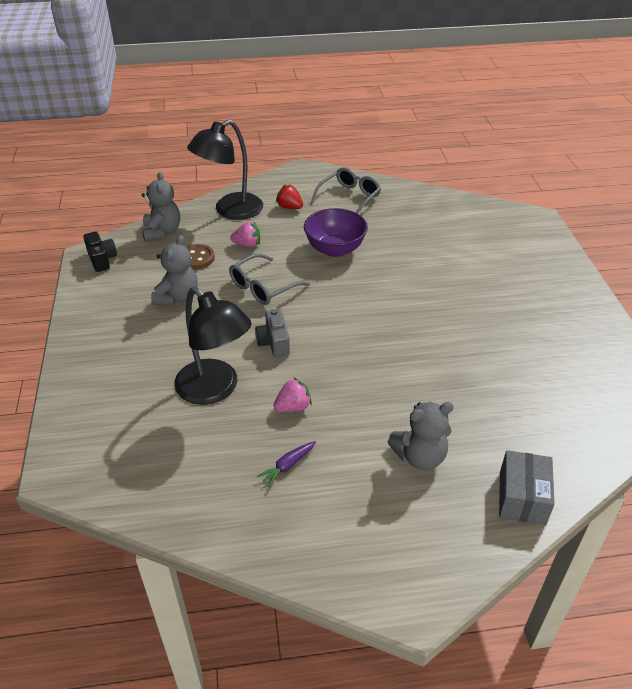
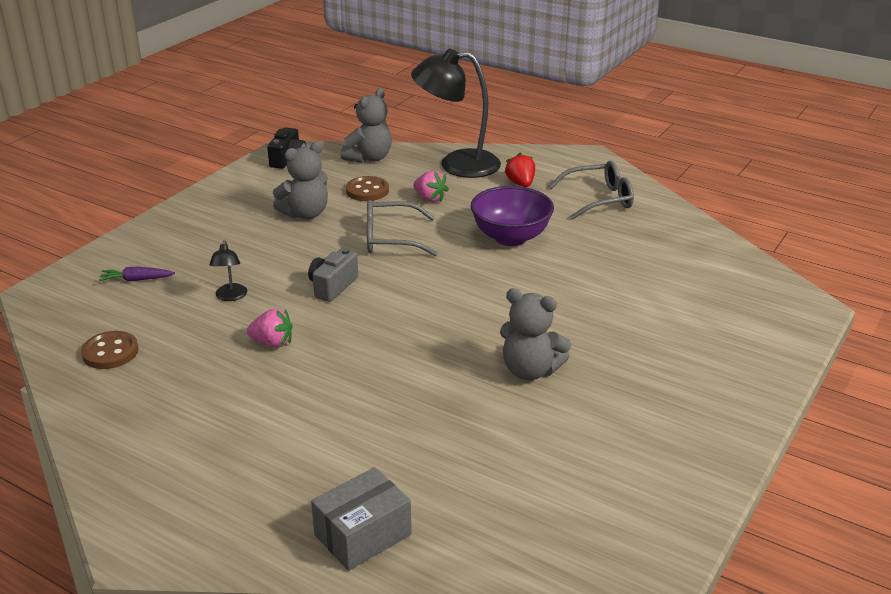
camera: 40 degrees right, 10 degrees down
(189, 485) = (110, 352): none -> brown button
(215, 389) = (230, 297): black lamp -> black lamp, size x0.43
(288, 466) = (200, 383): purple carrot -> purple carrot (137, 280)
(420, 457) = (320, 443): grey teddy bear -> grey teddy bear (530, 370)

